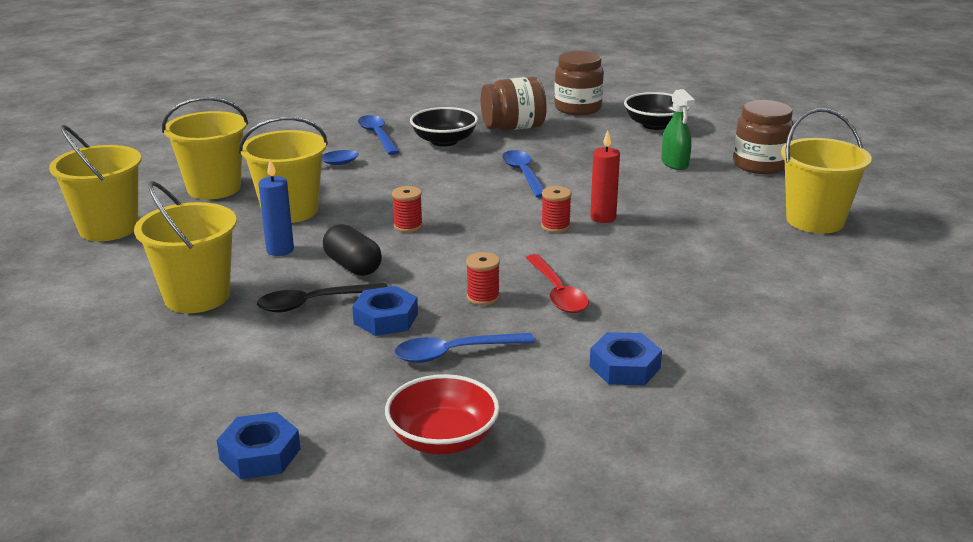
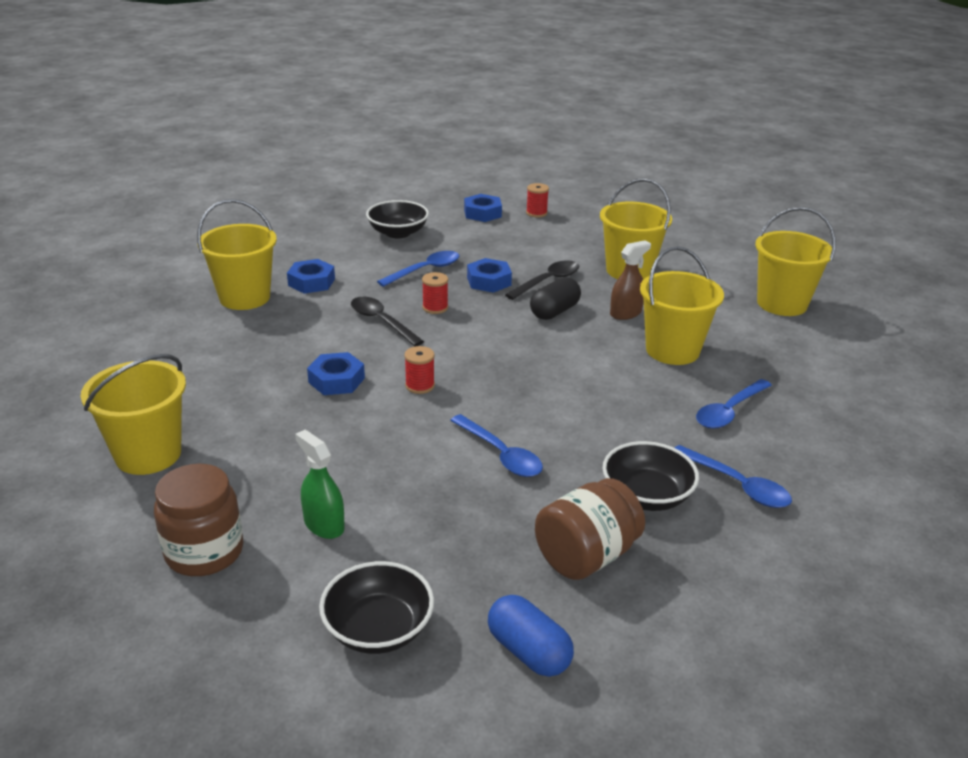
camera: 155 degrees right, 5 degrees up
(214, 188) = (777, 360): yellow bucket -> yellow bucket (244, 297)
(280, 250) = (626, 313): blue candle -> brown spray bottle
(353, 266) = (554, 312): black capsule -> black capsule turned 75 degrees counterclockwise
(408, 226) = (553, 357): red spool -> red spool (536, 213)
(443, 439) = (398, 233): red bowl -> black bowl
(557, 293) = (381, 322): red spoon -> black spoon
(578, 108) = (528, 651): brown jar -> blue capsule
(603, 218) = (379, 407): red candle -> none
(634, 244) = (336, 380): none -> blue nut

